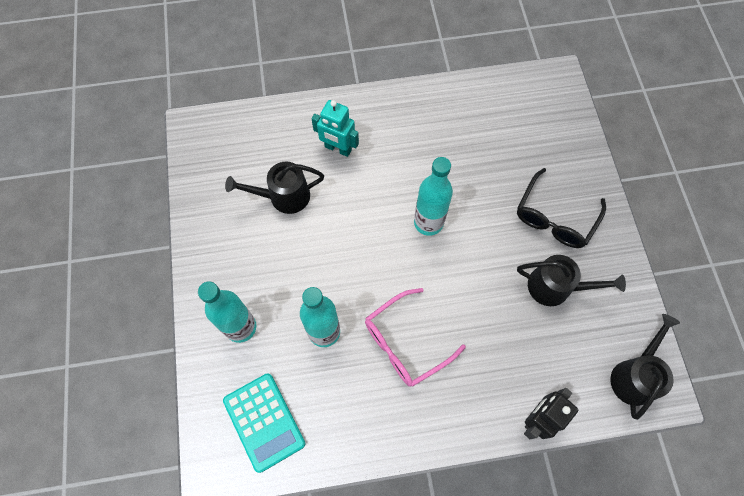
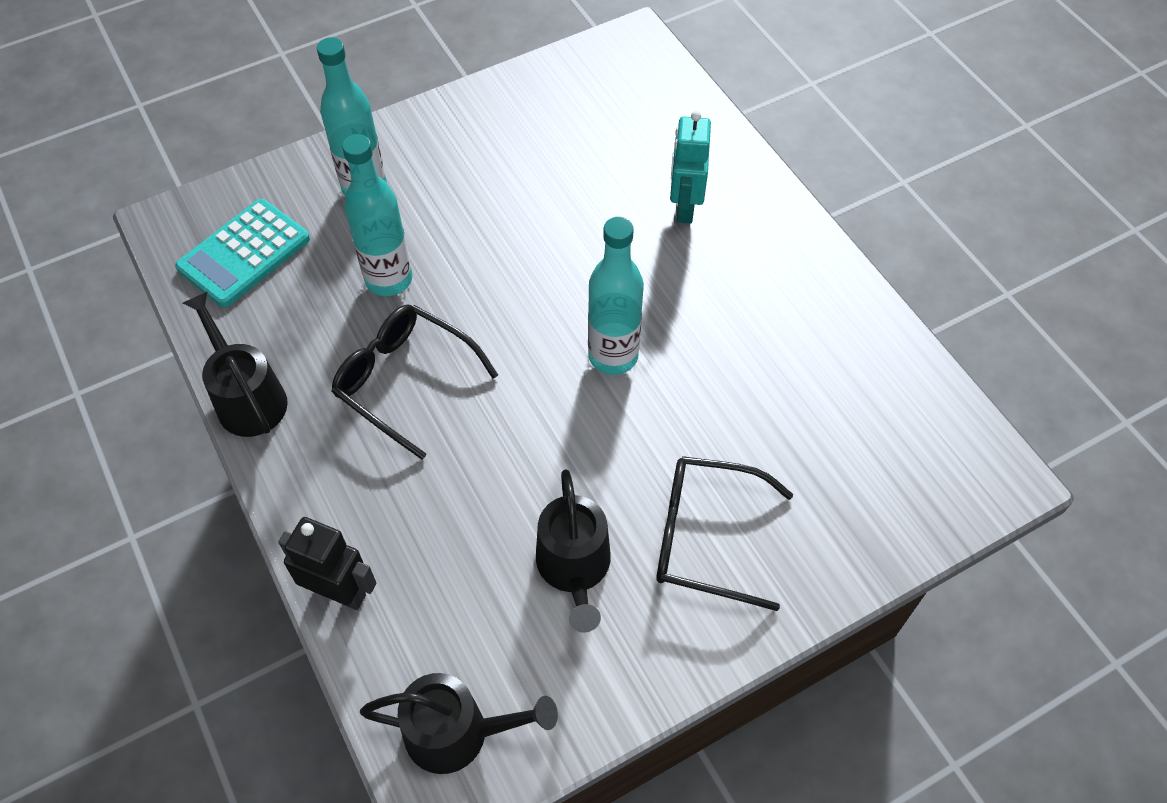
camera: 70 degrees right, 10 degrees down
(284, 196) = (575, 170): black watering can -> black watering can (248, 398)
(405, 343) = (404, 381): pink glasses -> black glasses

